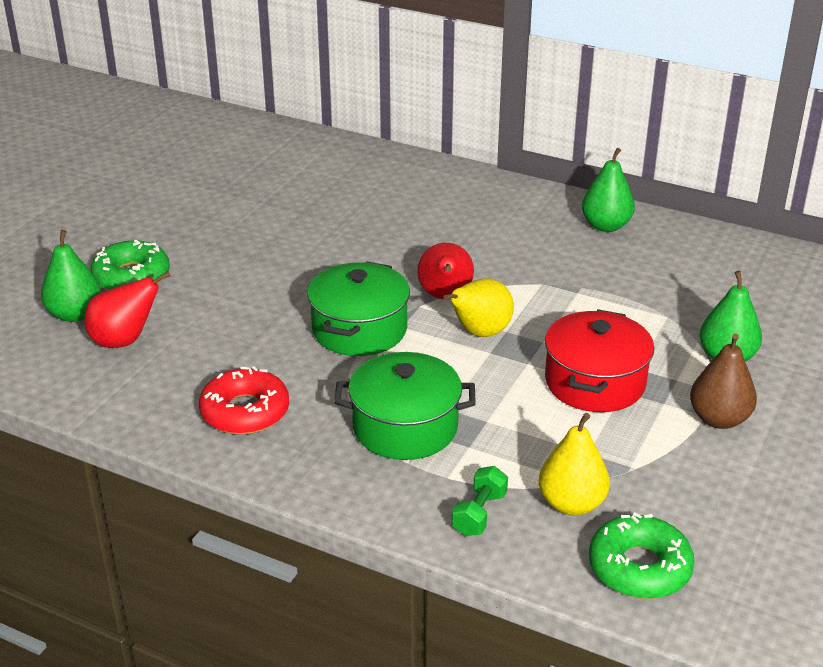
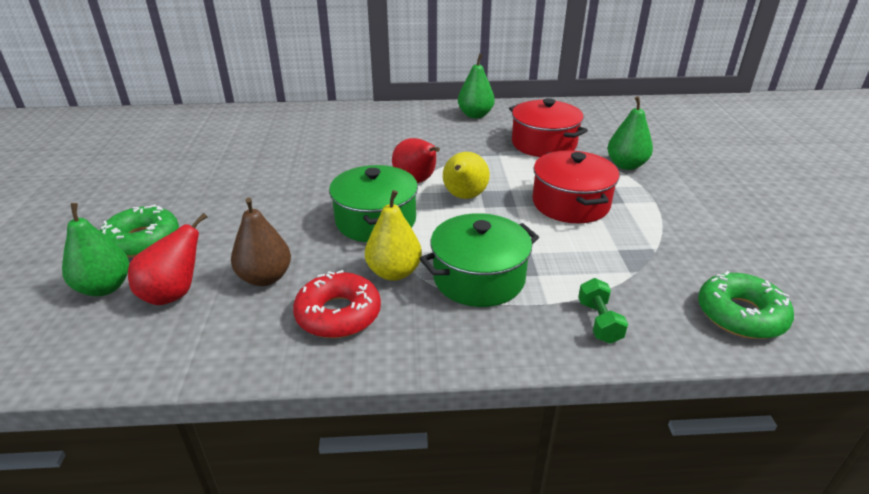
camera: 30 degrees left, 0 degrees up
(571, 504) = (648, 288): yellow pear -> yellow pear (394, 272)
(651, 294) = (543, 144): none -> red pot
(719, 419) = (665, 201): brown pear -> brown pear (265, 278)

